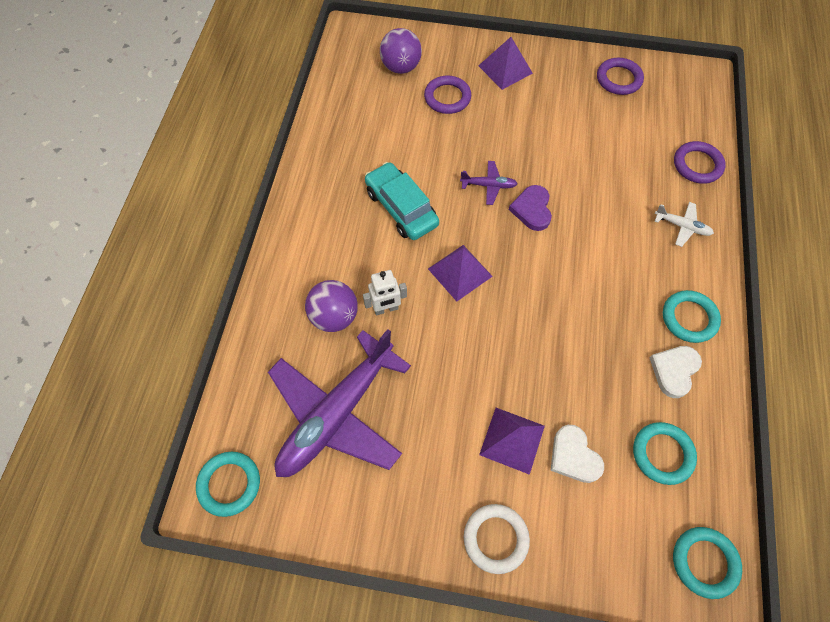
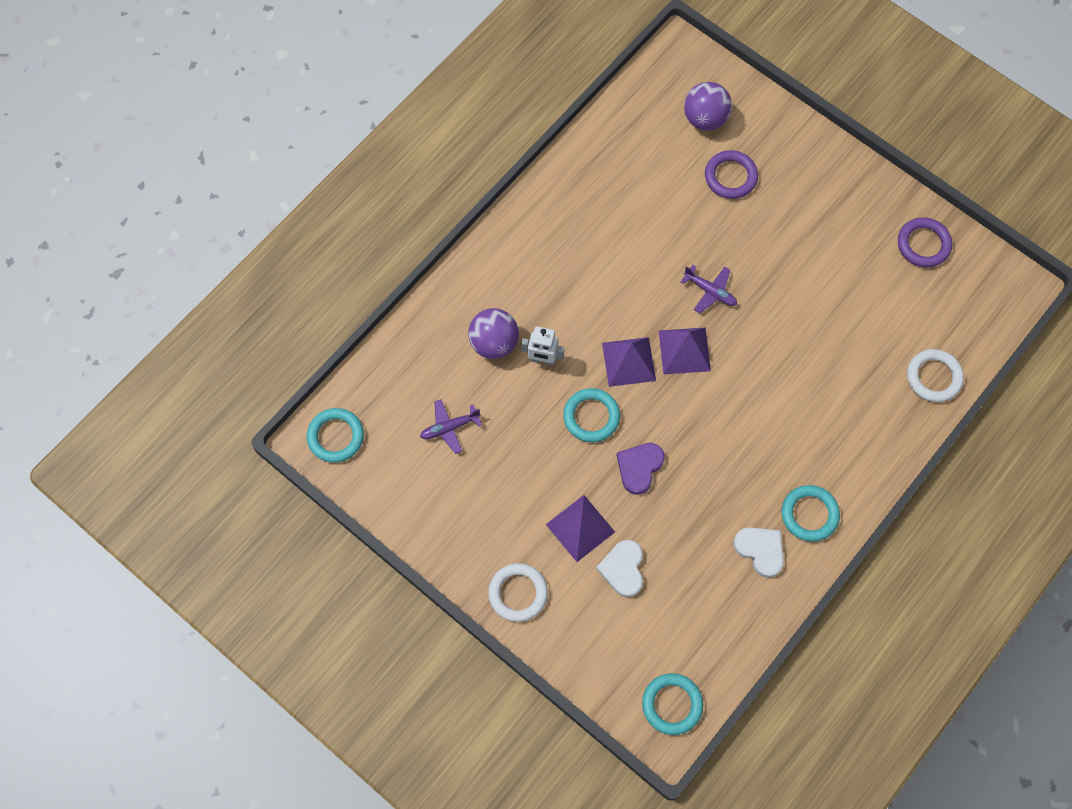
camera: 30 degrees right, 5 degrees up
(337, 414) = (449, 428): purple plane -> purple plane, size x0.40
(401, 208) = (613, 271): turquoise car -> none
(505, 69) = (811, 174): purple pyramid -> purple pyramid (684, 350)
(532, 209) = (736, 337): purple heart -> purple heart (639, 467)
(662, 454) = (699, 609): turquoise ring -> turquoise ring (591, 417)
(674, 371) = (760, 550): white heart -> white heart turned 75 degrees clockwise
(682, 226) = (869, 429): white plane -> none
(697, 165) = (933, 377): purple ring -> white ring

